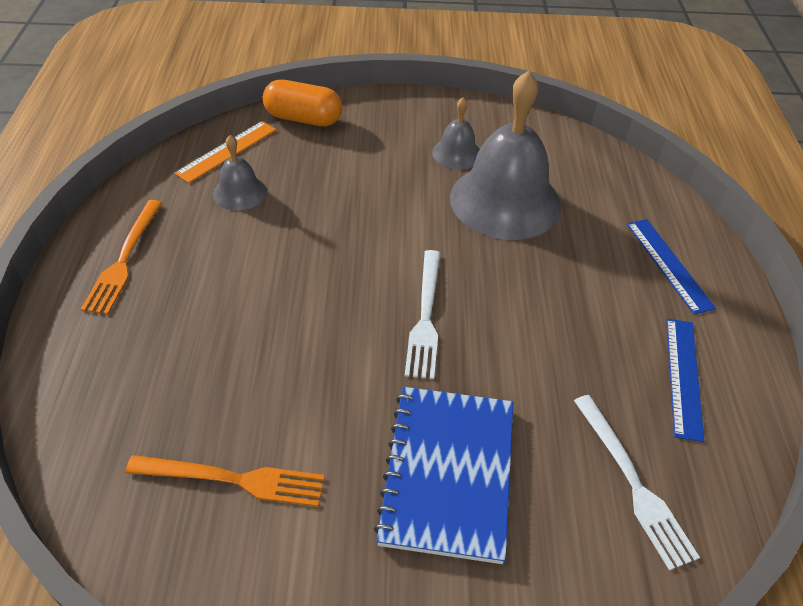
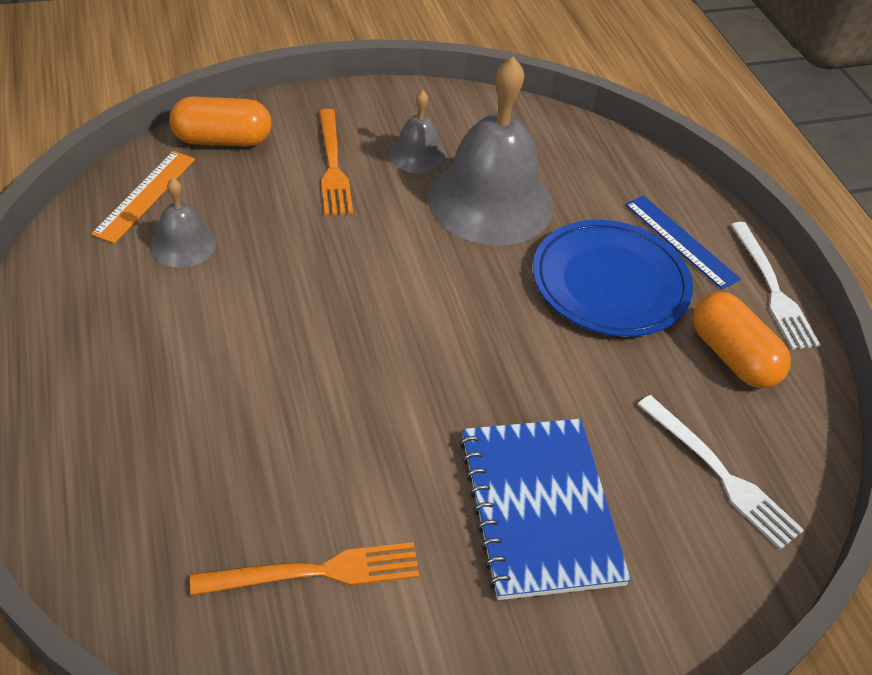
camera: 20 degrees left, 0 degrees up
(124, 259) = (75, 351): orange fork -> orange fork (332, 165)
(425, 316) = (453, 347): white fork -> white fork (772, 289)
(588, 289) = (610, 283): none -> blue plate
(683, 377) = (732, 356): blue ruler -> orange capsule

